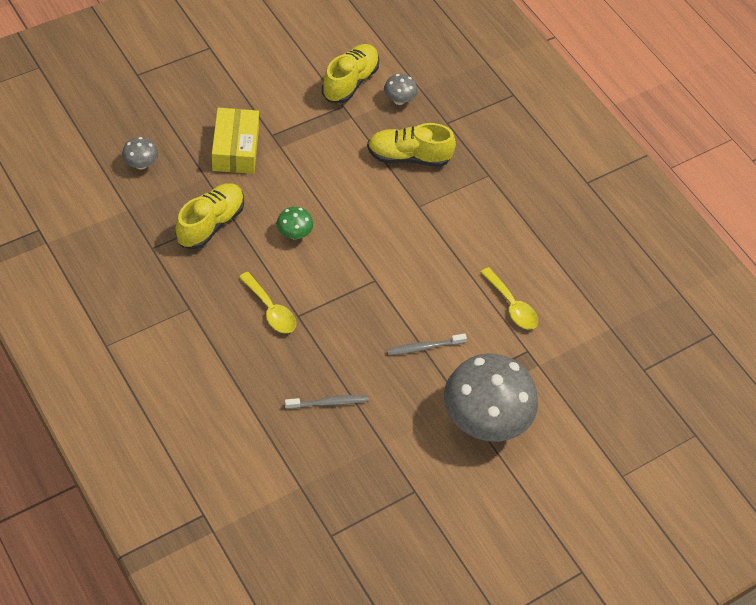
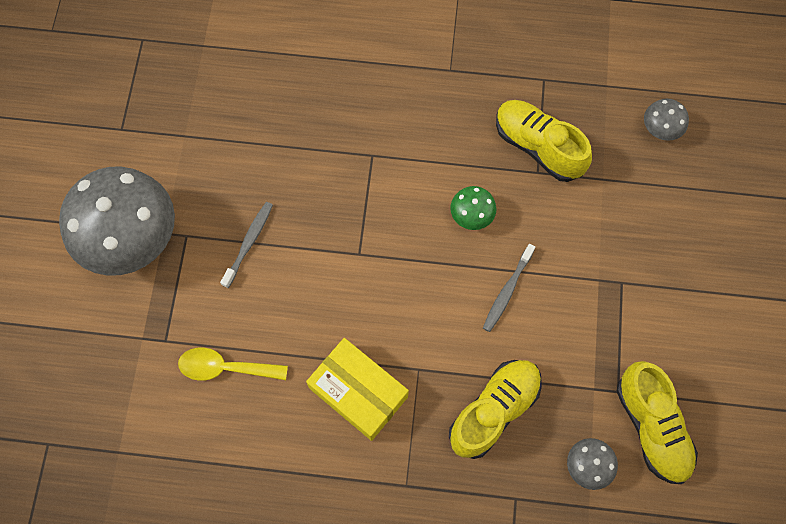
camera: 135 degrees right, 15 degrees up
(210, 224) = (538, 147): yellow shoe -> yellow shoe turned 150 degrees clockwise
(235, 149) = (624, 231): yellow box -> yellow box (358, 392)
(271, 310) = (396, 136): yellow spoon -> none
(328, 403) = (261, 119): grey toothbrush -> grey toothbrush (507, 291)

